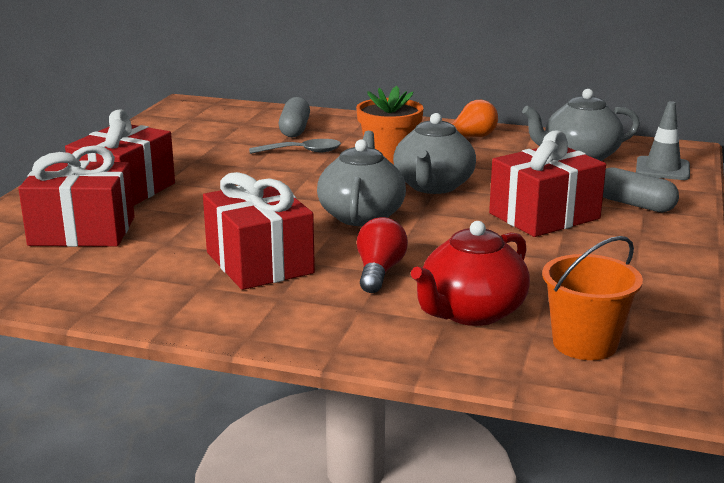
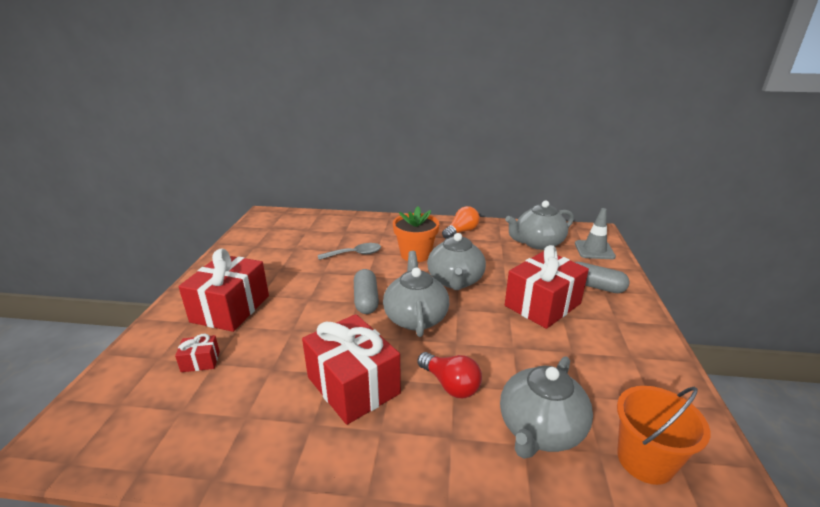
camera: 10 degrees left, 5 degrees up
(82, 231) = (200, 361): red gift -> red gift, size x0.44
(295, 129) = (344, 233): grey capsule -> grey capsule (366, 300)
(379, 272) = (450, 385): red light bulb -> red light bulb turned 135 degrees clockwise
(471, 312) = (540, 429): red teapot -> grey teapot

